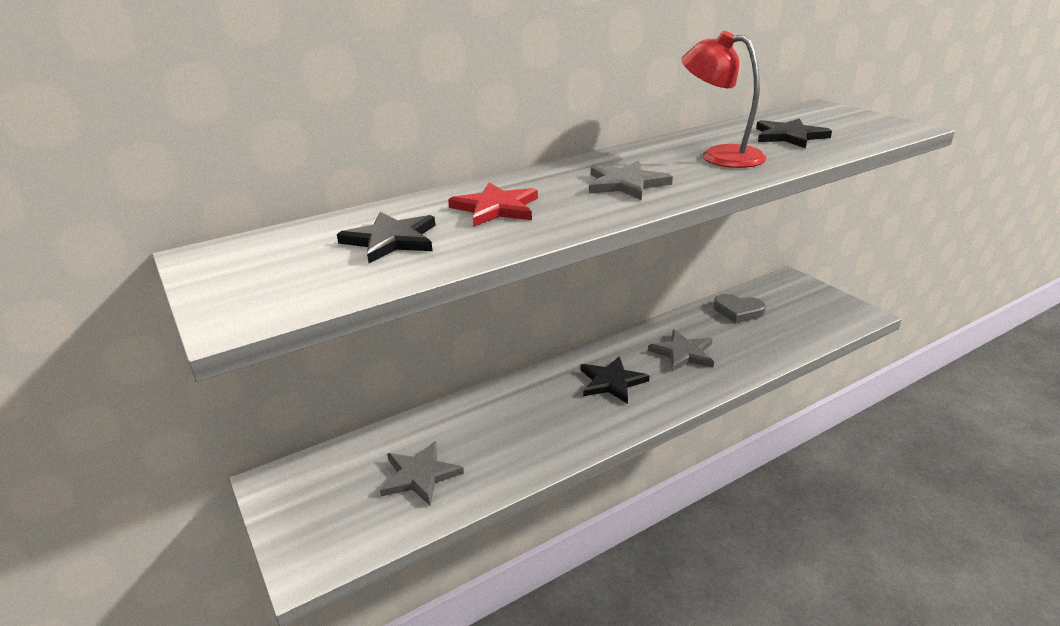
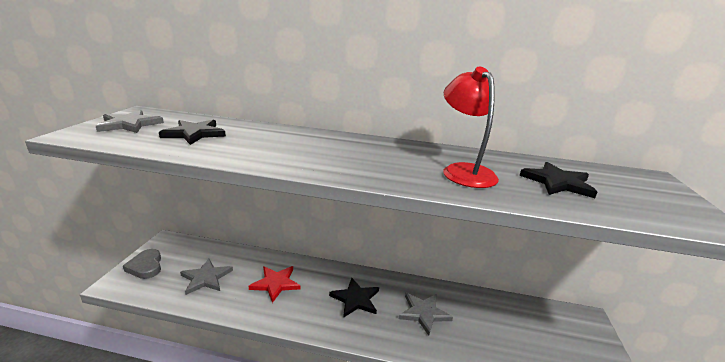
camera: 40 degrees right, 5 degrees down
(496, 208) = (268, 141): red star -> red star (275, 283)
(626, 184) = (359, 159): grey star -> grey star (129, 124)
(738, 311) = (506, 313): grey heart -> grey heart (146, 266)

